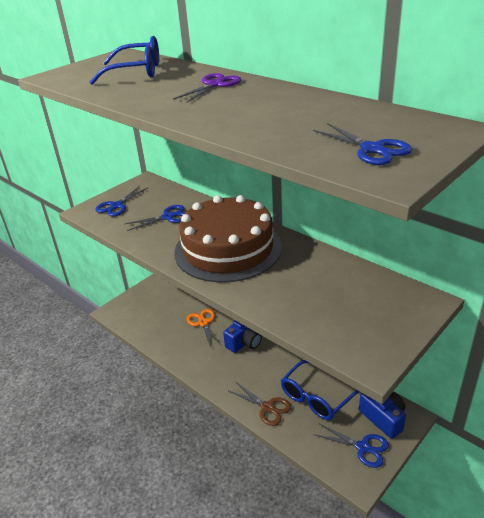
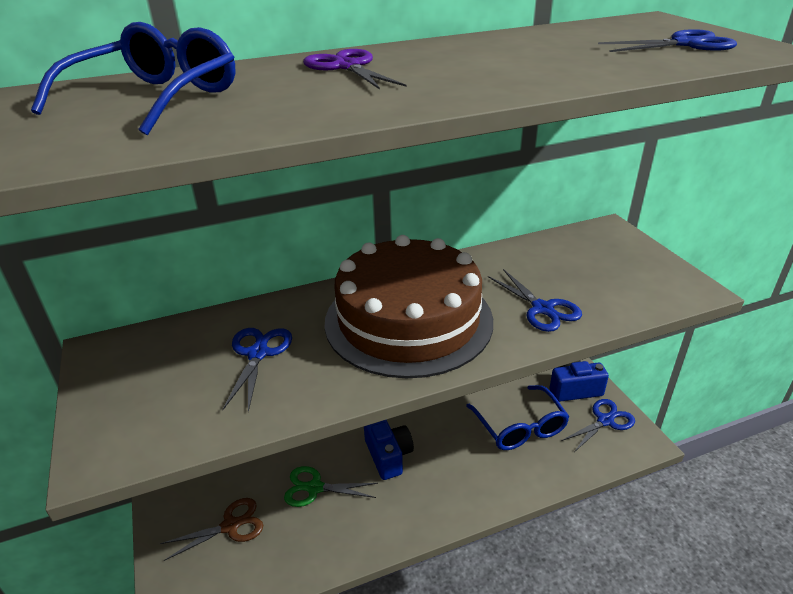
camera: 65 degrees left, 0 degrees up
(117, 206) = (140, 407): blue scissors -> blue scissors (543, 309)
(203, 323) = (314, 488): orange scissors -> green scissors
(267, 407) = (514, 477): brown scissors -> brown scissors (231, 526)

